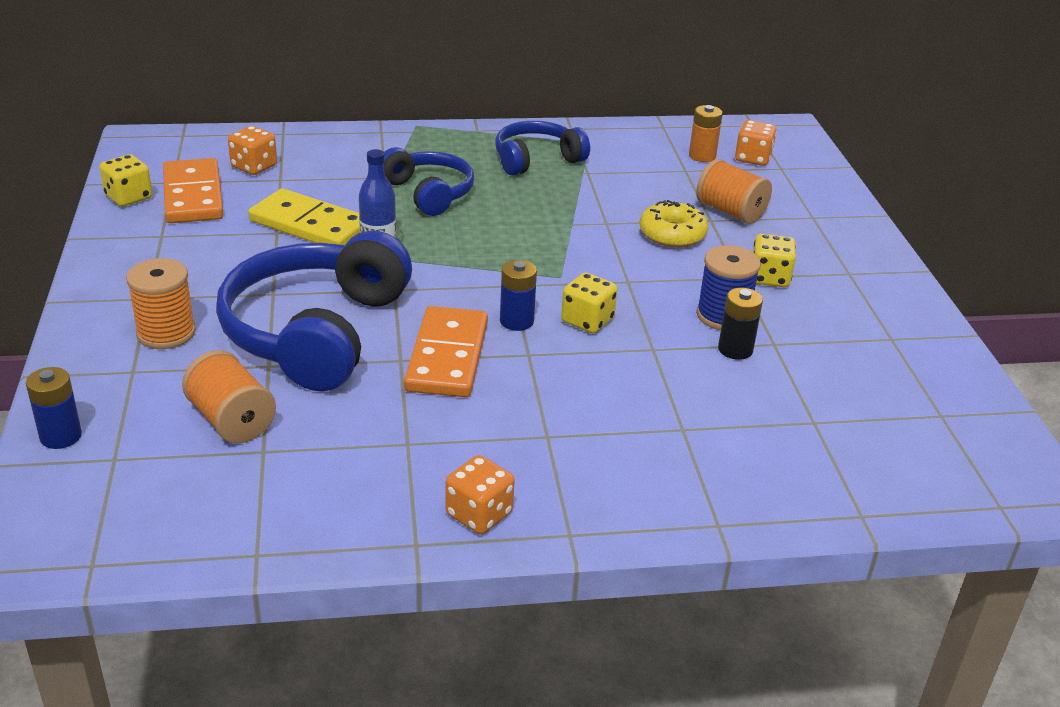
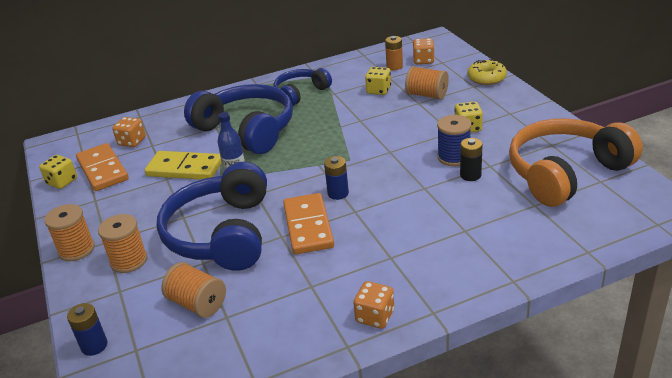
camera: 10 degrees left, 0 degrees up
(102, 297) = (76, 249): none -> orange spool
(429, 193) = (247, 130): blue headphones -> blue headphones, size x1.73
(587, 321) = (378, 181): yellow dice -> yellow dice (378, 90)
(672, 234) = (401, 117): yellow donut -> yellow donut (486, 78)
(890, 387) = (565, 173): none -> orange headphones

